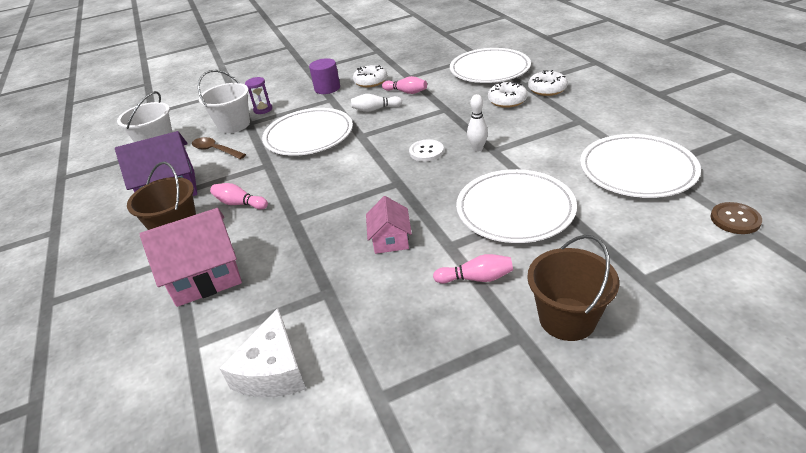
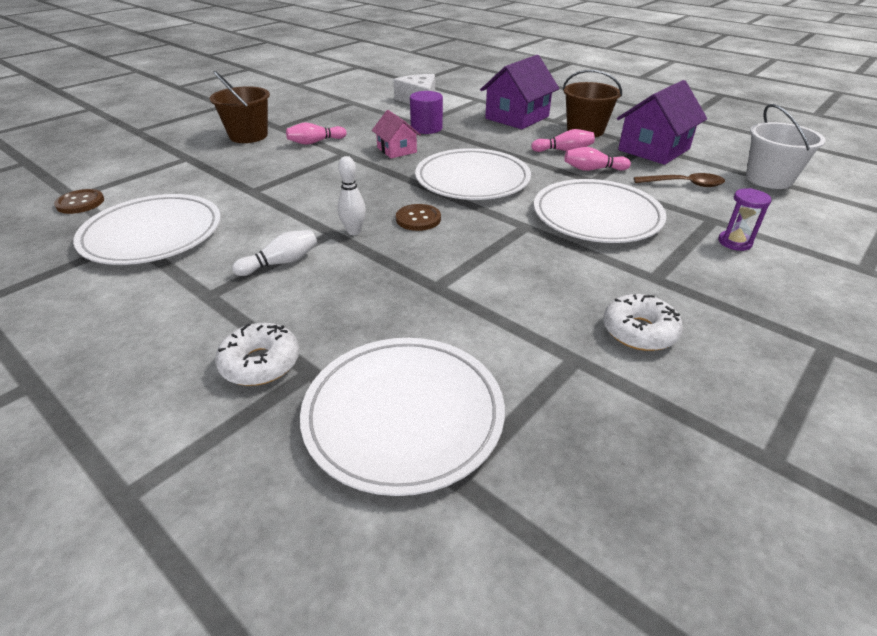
camera: 150 degrees right, 0 degrees up
(205, 276) = (517, 117): pink house -> purple house
(234, 125) = (728, 214): white bucket -> none
(327, 88) = (700, 300): purple cylinder -> purple cylinder (426, 128)
(375, 109) = (553, 268): white bowling pin -> white bowling pin (281, 263)
(406, 92) = (537, 314): pink bowling pin -> pink bowling pin (593, 169)
(426, 151) = (418, 219): white button -> brown button
(507, 100) = (335, 320): white donut -> none
(515, 209) = (293, 182): white plate -> white plate (472, 179)

